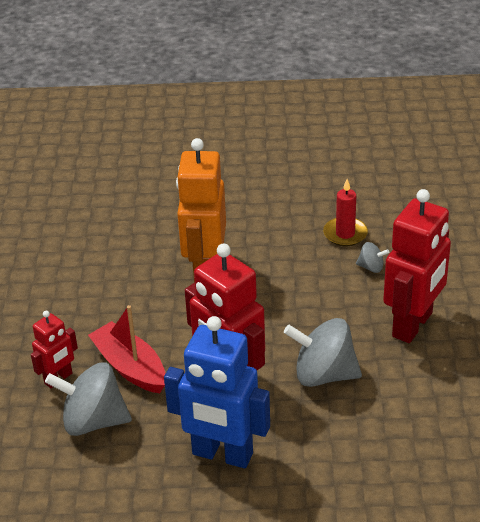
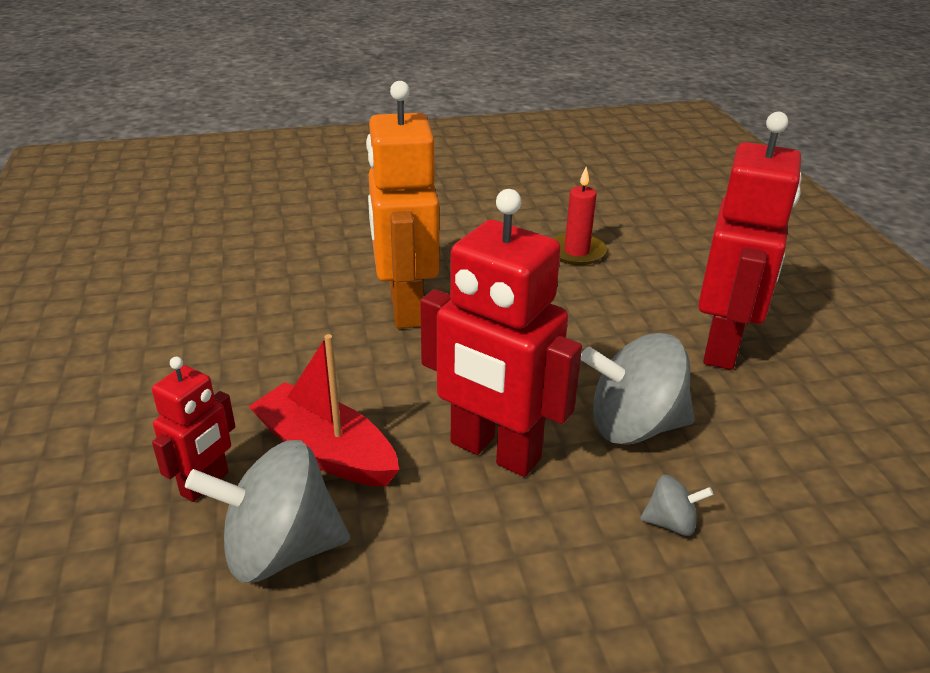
camera: 15 degrees left, 5 degrees down
(222, 454) = (527, 578): blue robot -> none
(371, 267) = (629, 285): grey spinning top -> grey spinning top (671, 523)

